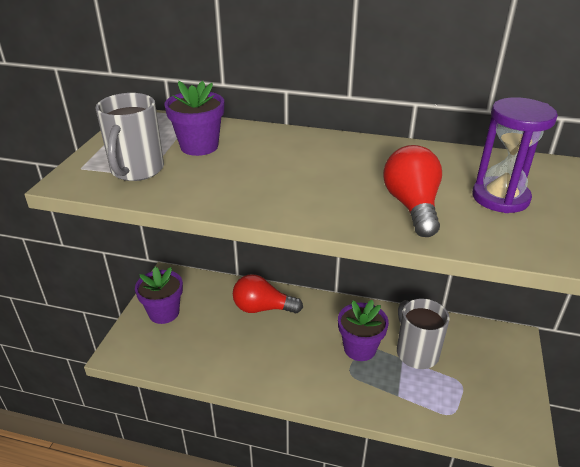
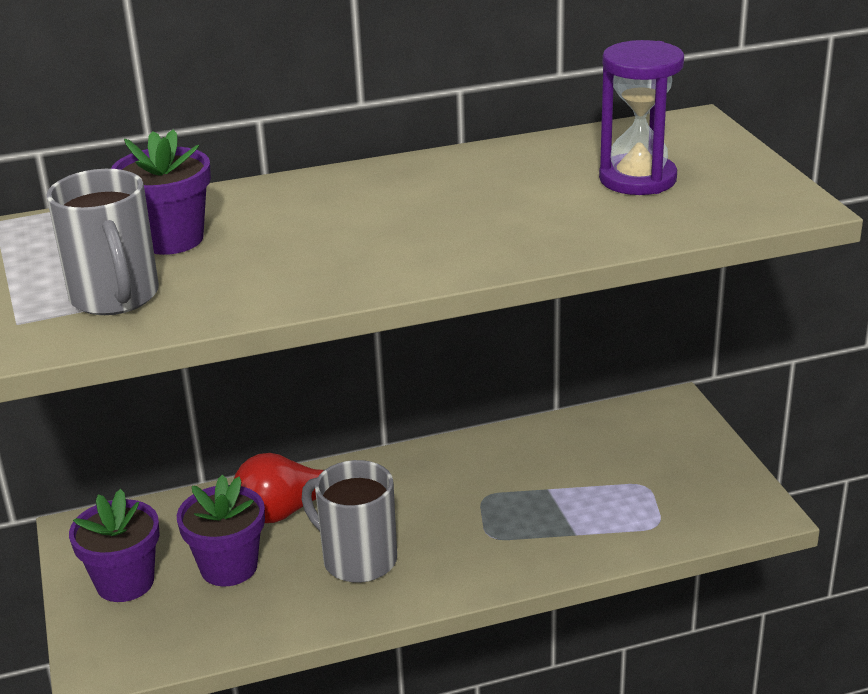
camera: 30 degrees left, 5 degrees down
(359, 348) = (480, 501): purple flower pot -> purple flower pot (229, 567)
(412, 206) = (546, 220): red light bulb -> none
(416, 352) = (560, 474): grey mug -> grey mug (357, 559)

